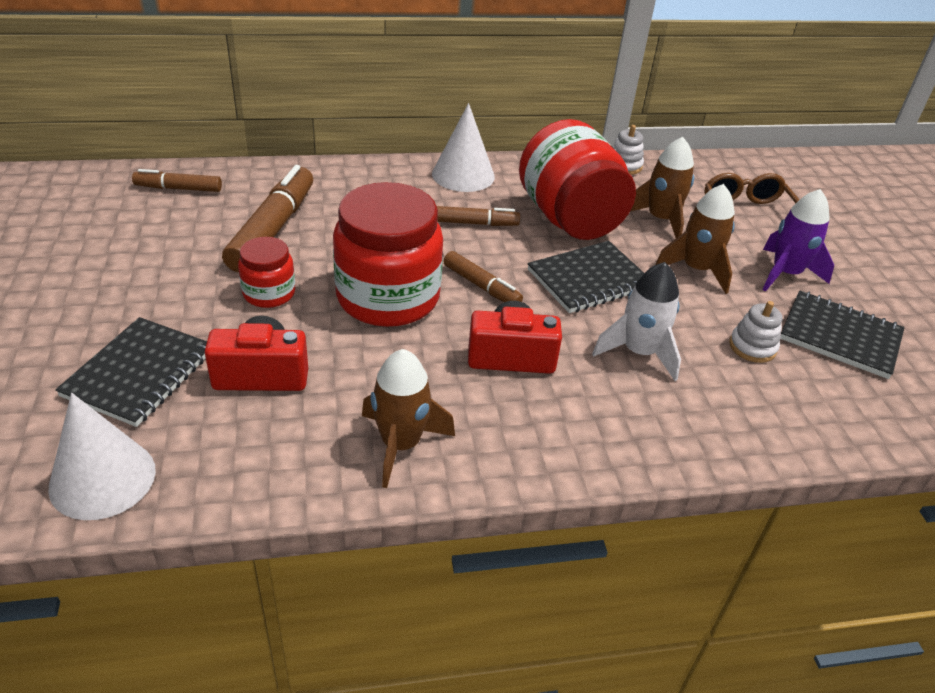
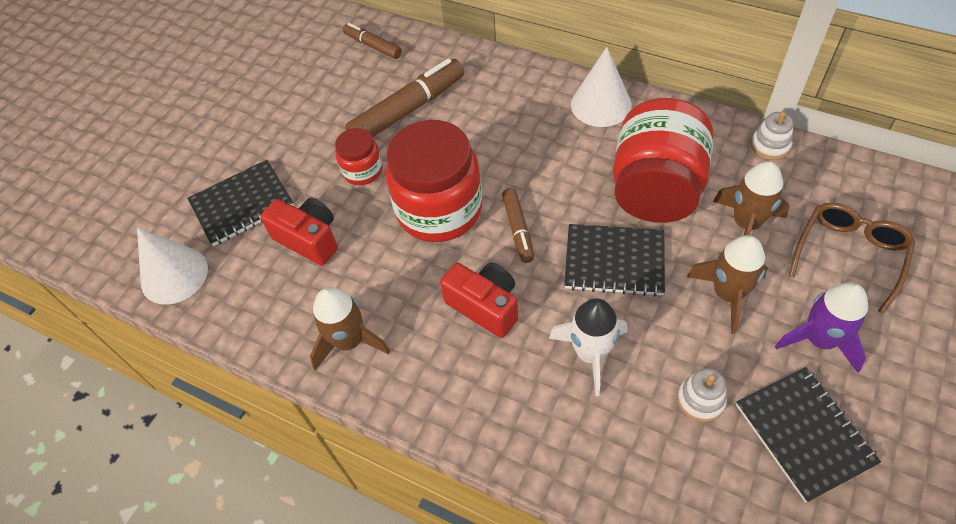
camera: 45 degrees right, 15 degrees up
(475, 223) = (567, 162): brown marker -> none

